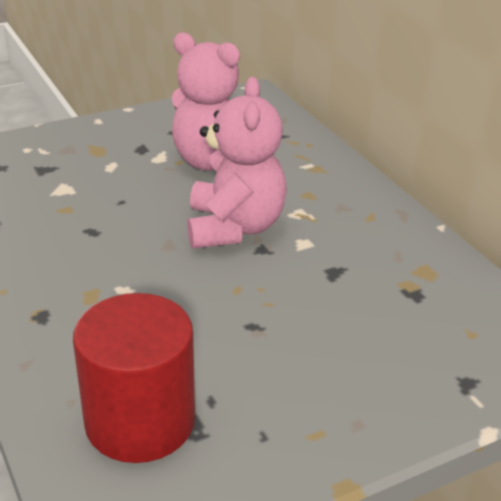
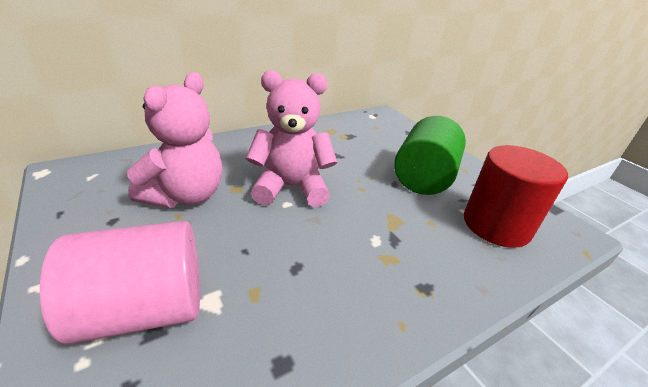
camera: 95 degrees left, 0 degrees up
(64, 162) = (144, 309): none -> pink cylinder
(274, 364) = (423, 178): none -> green cylinder

